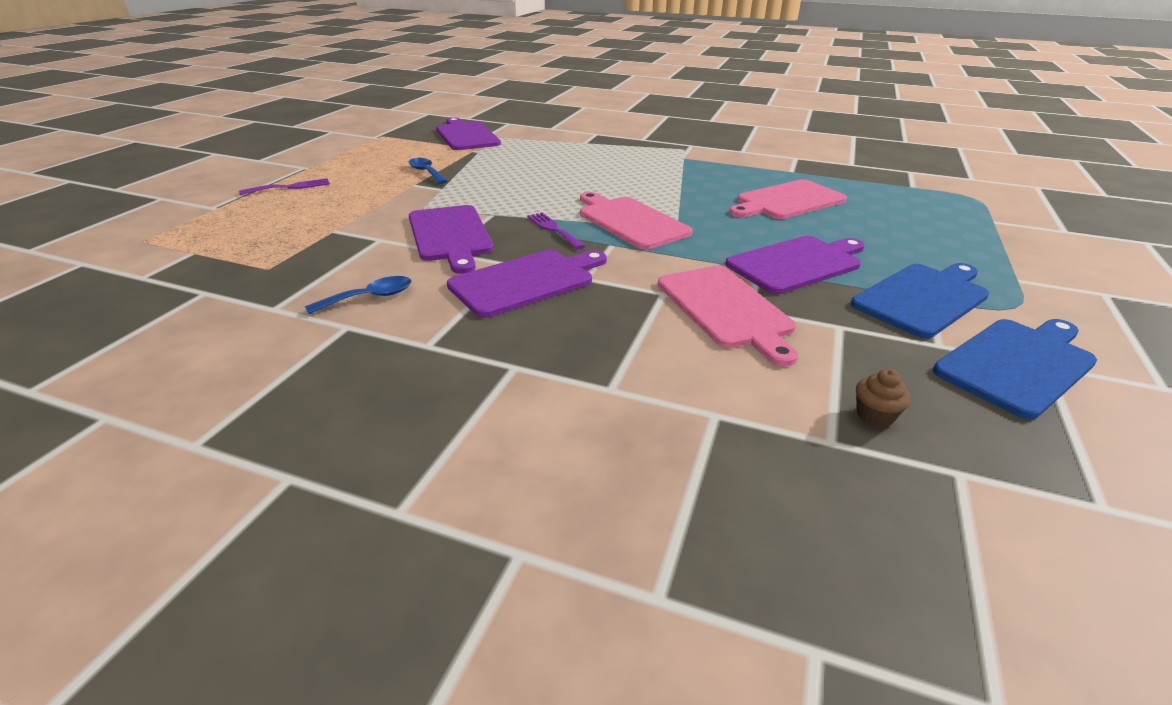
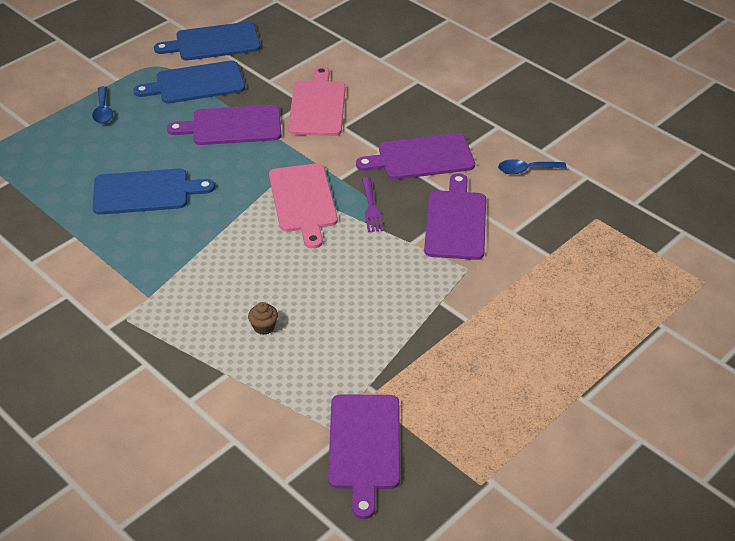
camera: 155 degrees left, 10 degrees up
(290, 187) = (594, 349): purple fork -> none
(426, 172) = (447, 344): blue spoon -> blue spoon (103, 111)
(787, 201) = (145, 192): pink cutting board -> blue cutting board
(874, 416) = (313, 41): brown cupcake -> brown cupcake (264, 327)

